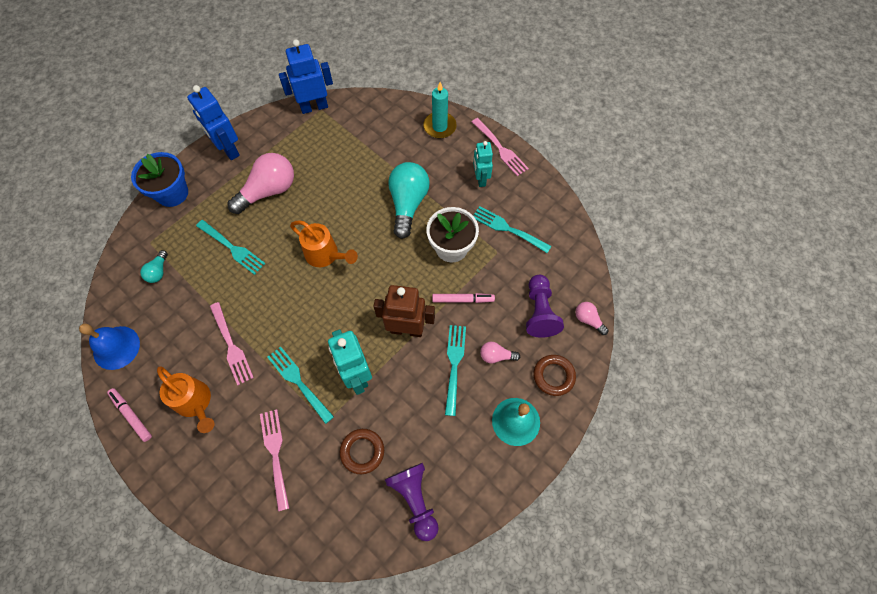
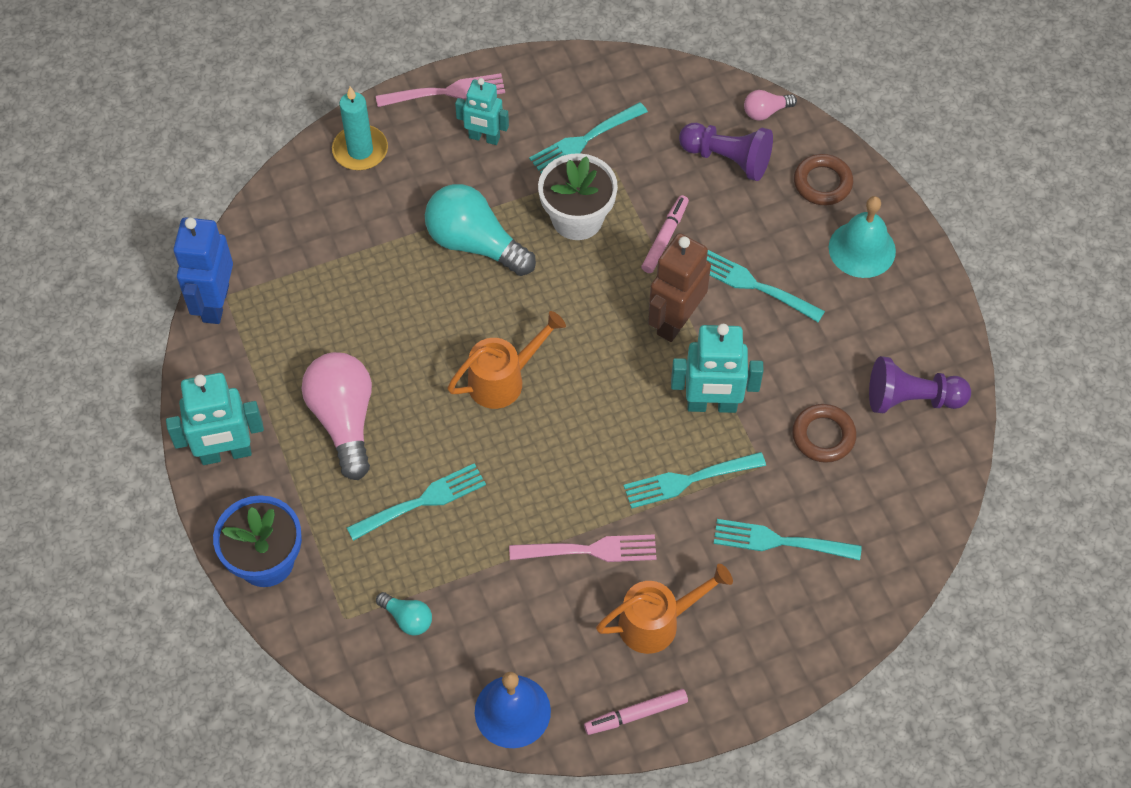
camera: 65 degrees left, 5 degrees down
(228, 149) = (226, 453): blue robot -> turquoise robot
(275, 454) = (780, 541): pink fork -> turquoise fork
(496, 356) = (765, 233): pink light bulb -> none

